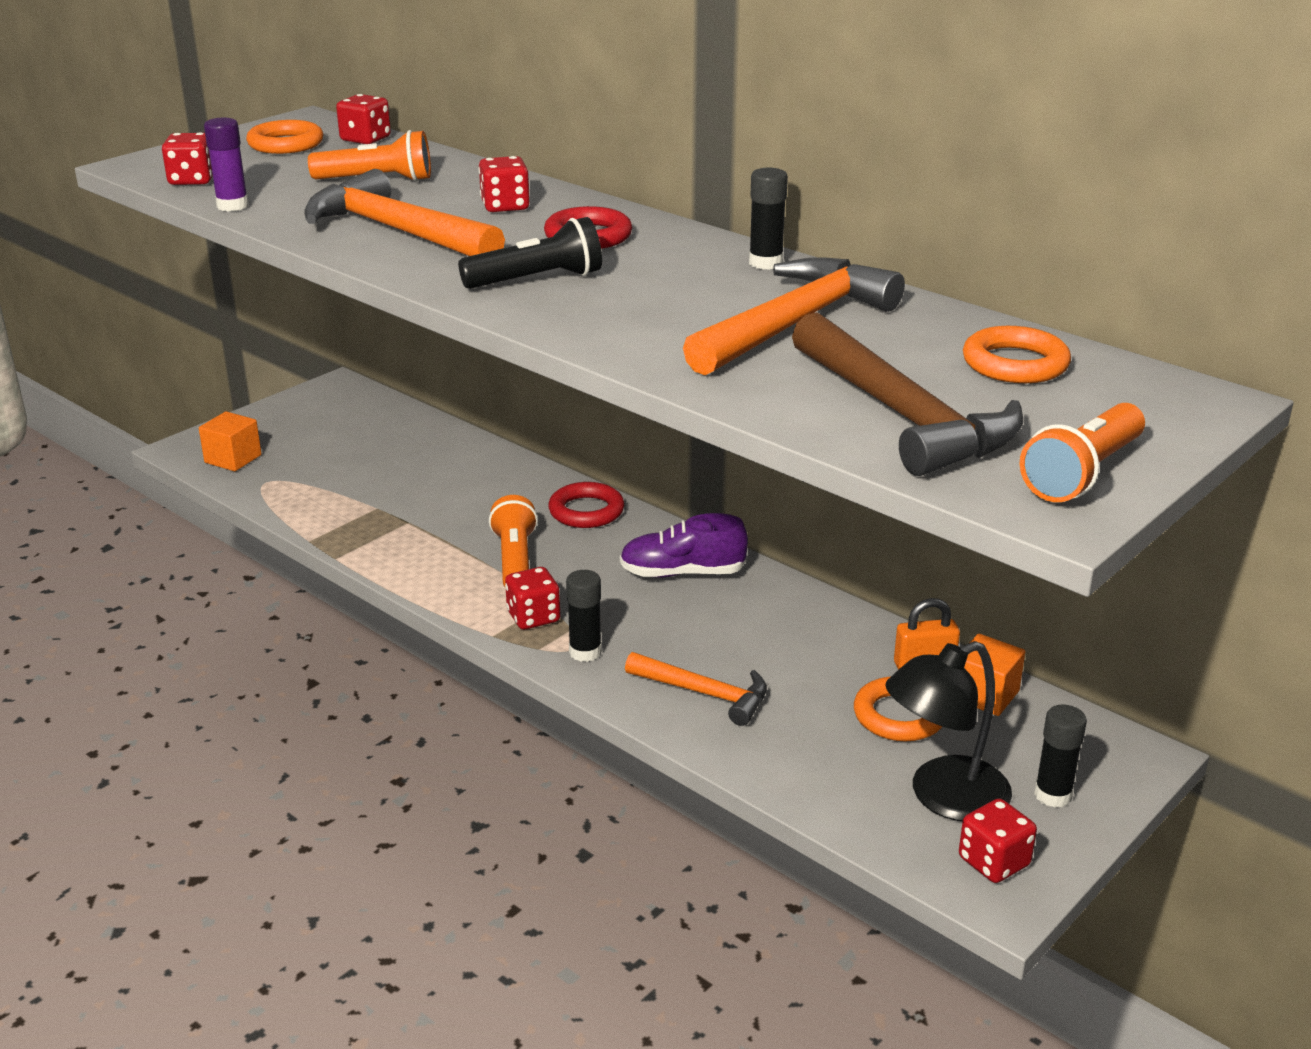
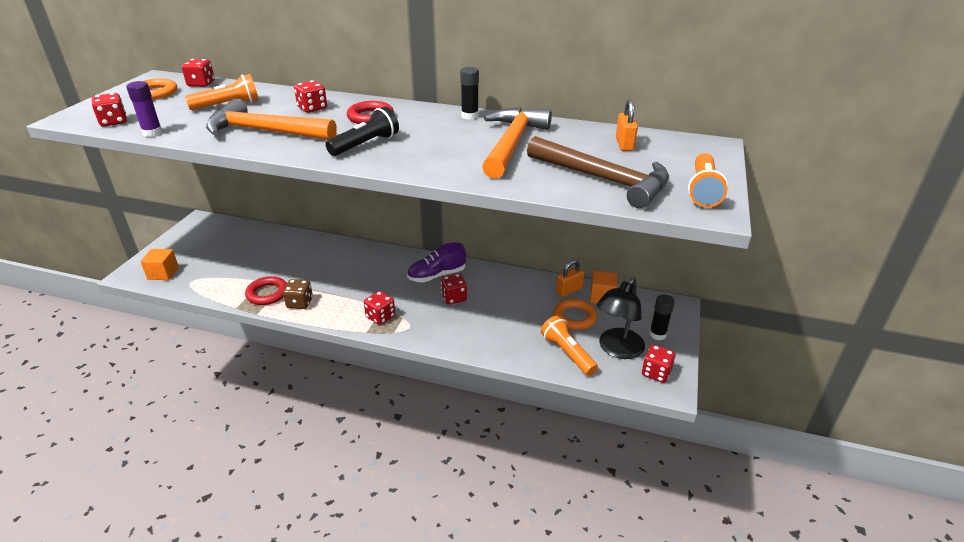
camera: 25 degrees left, 5 degrees up
(414, 559) = (300, 303): none -> brown dice
(514, 560) = (352, 290): orange flashlight -> orange flashlight (567, 353)
(585, 652) = (417, 327): black glue stick -> none
(586, 511) = (371, 256): red ring -> red ring (267, 293)
(687, 619) = (454, 297): none -> red dice
(705, 693) = (485, 332): orange hammer -> none
(1015, 364) = (624, 144): orange ring -> orange padlock

